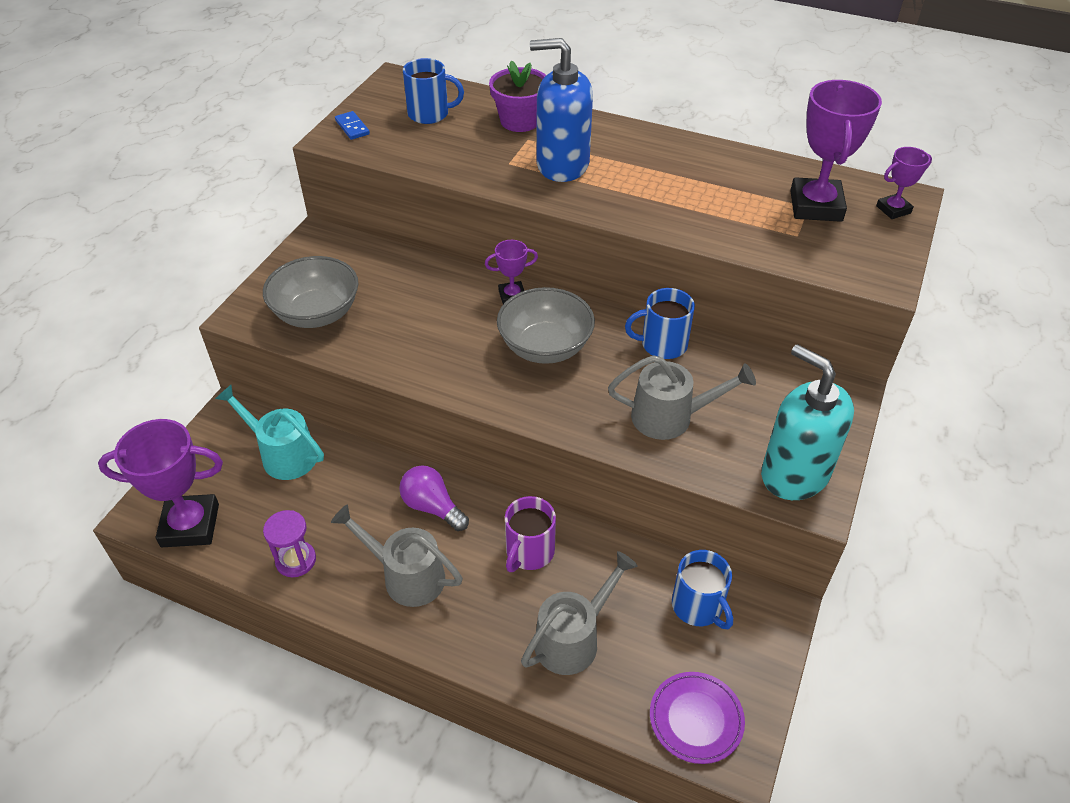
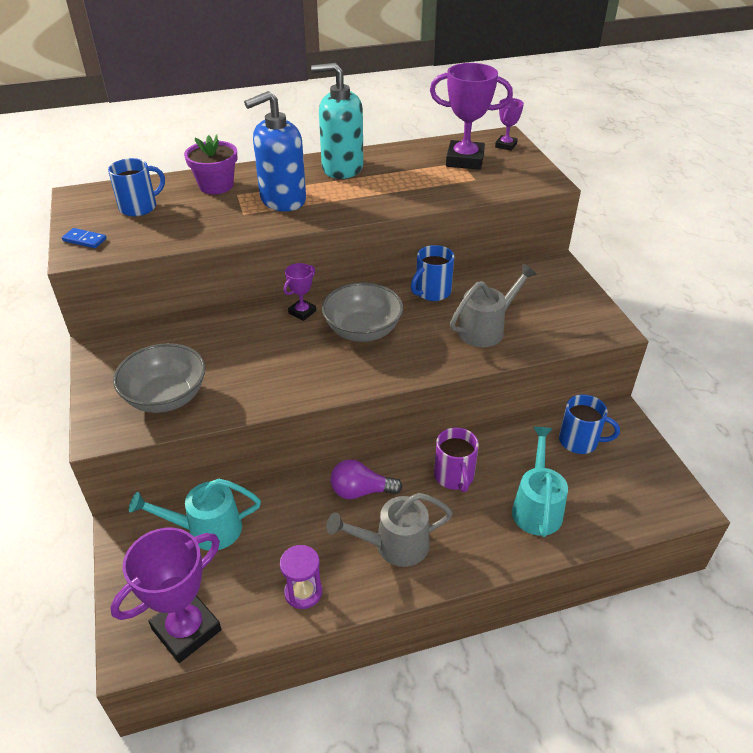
camera: 40 degrees left, 5 degrees down
(574, 637) = (536, 506): grey watering can -> turquoise watering can
(696, 719) = (647, 501): purple plate -> none
(794, 474) = (584, 321): turquoise soap dispenser -> turquoise soap dispenser (342, 168)
(816, 206) = (465, 160): purple trophy -> purple trophy turned 45 degrees counterclockwise

